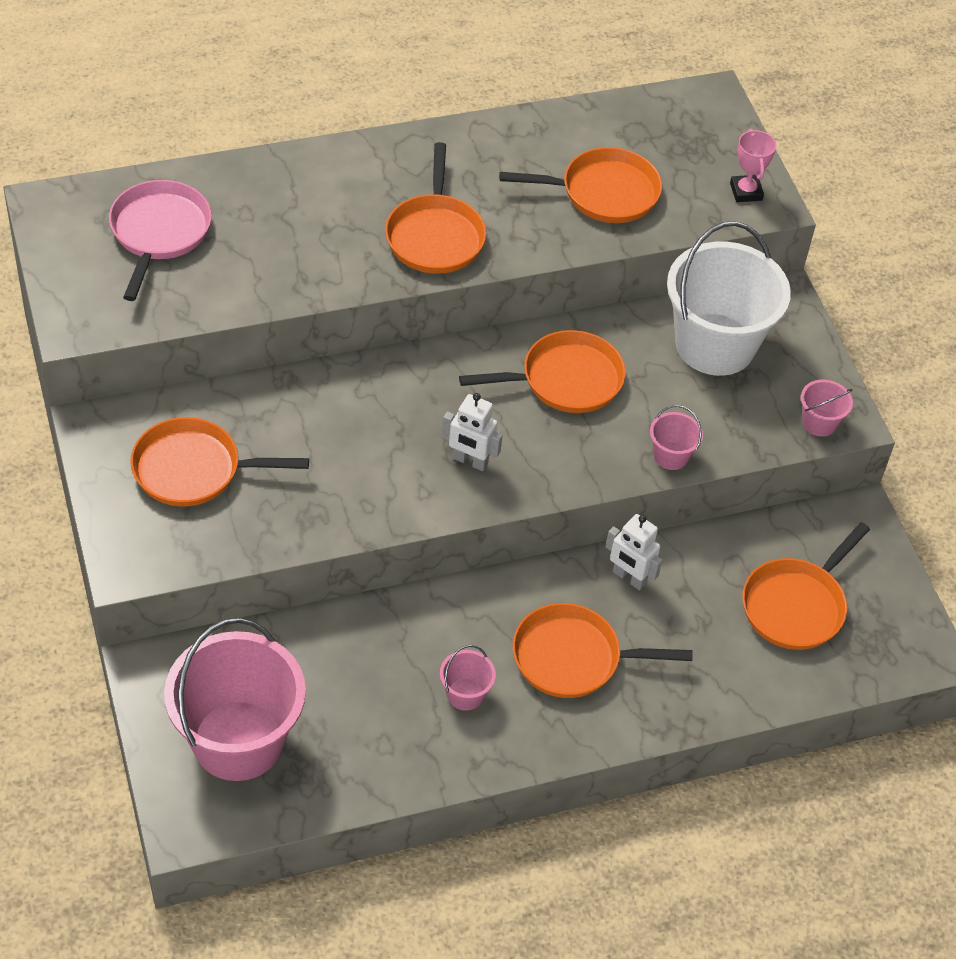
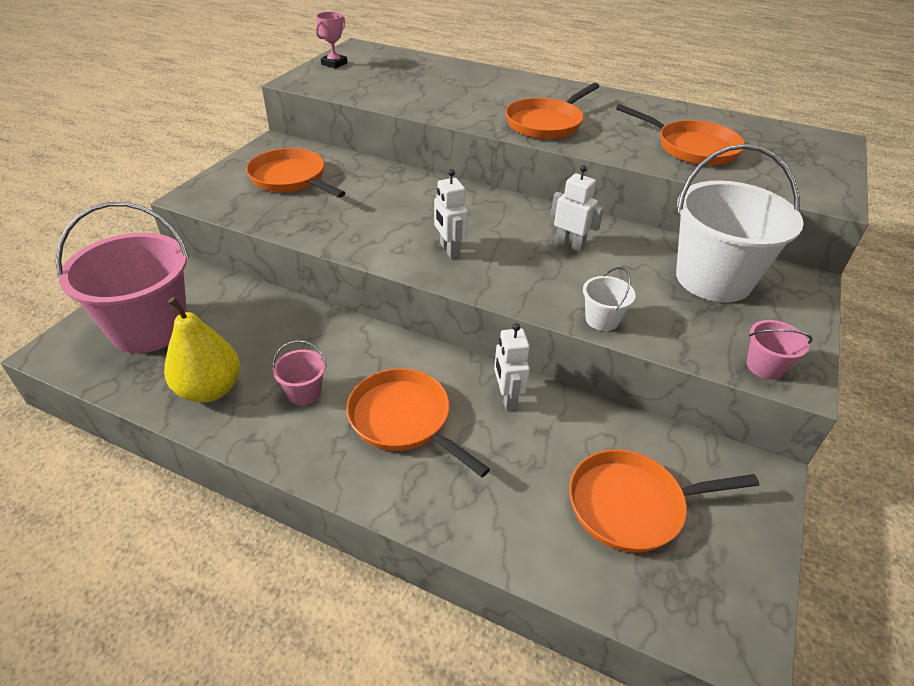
camera: 45 degrees right, 10 degrees down
(159, 233) = (393, 71): pink pan -> none
(384, 752) = (210, 389): none -> yellow pear
(565, 380) = (570, 244): orange pan -> white robot
(671, 456) = (602, 319): pink bucket -> white bucket
(746, 192) = (816, 186): pink trophy -> pink trophy (334, 64)

